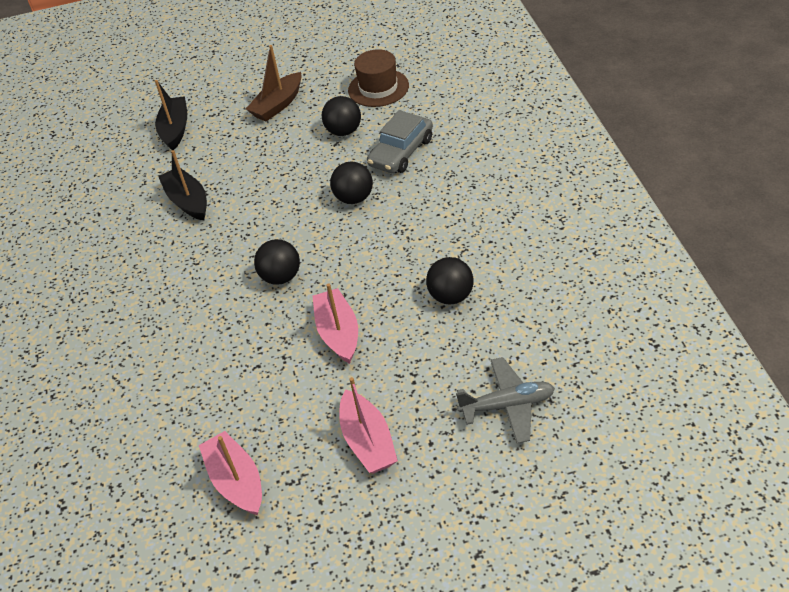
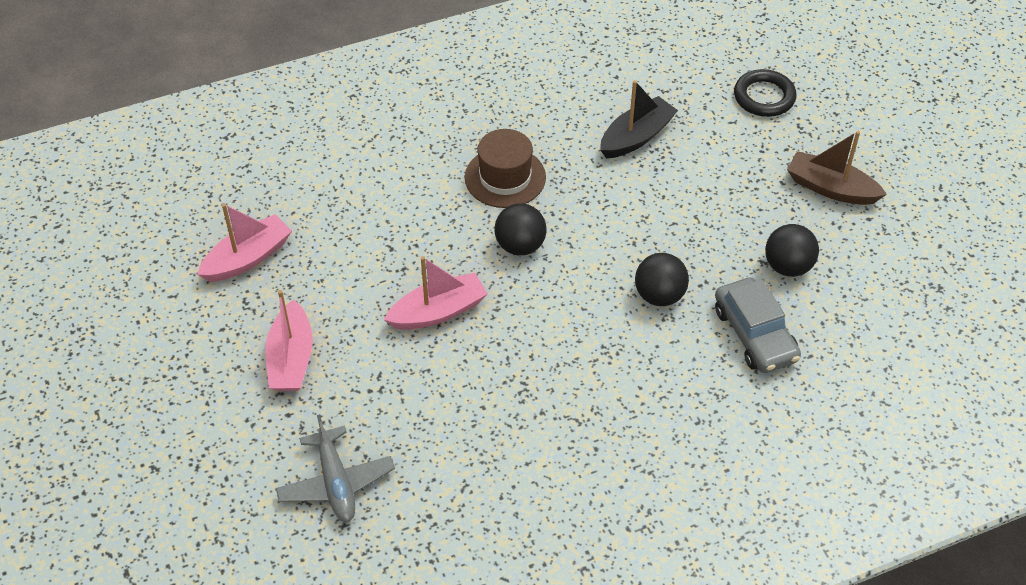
camera: 75 degrees right, 5 degrees up
(175, 129) = (764, 97): black boat -> black ring
(368, 441) = (291, 358): pink boat -> pink boat turned 60 degrees counterclockwise
(378, 88) = (888, 292): brown hat -> brown hat (505, 177)
(401, 152) = (755, 334): grey car -> grey car turned 135 degrees counterclockwise
(451, 296) = (498, 414): black ball -> none

